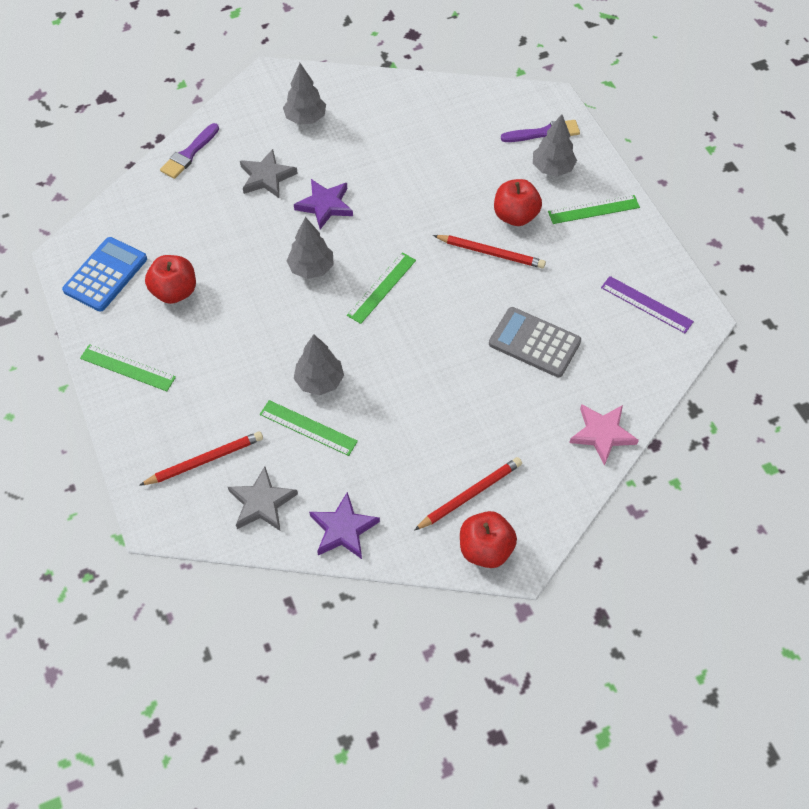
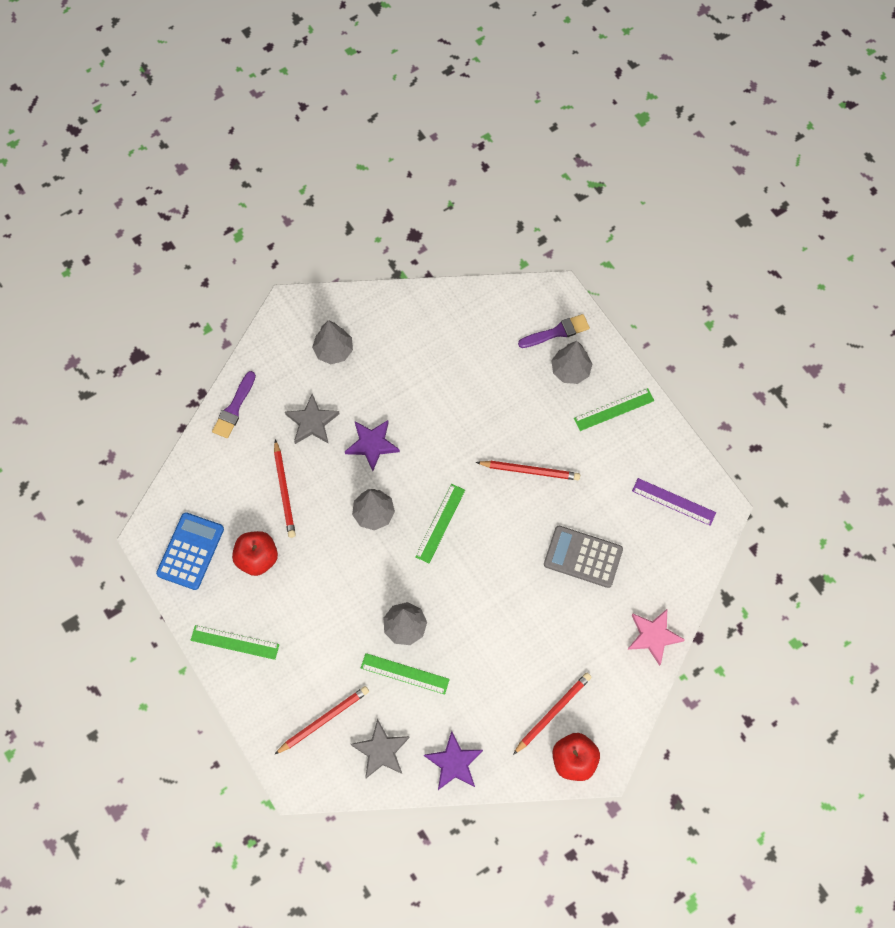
camera: 10 degrees left, 10 degrees up
(221, 234) = (284, 491): none -> red pencil
(515, 216) = (545, 428): red apple -> none

